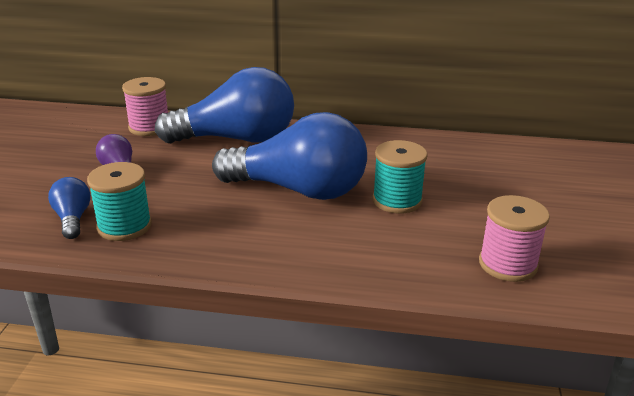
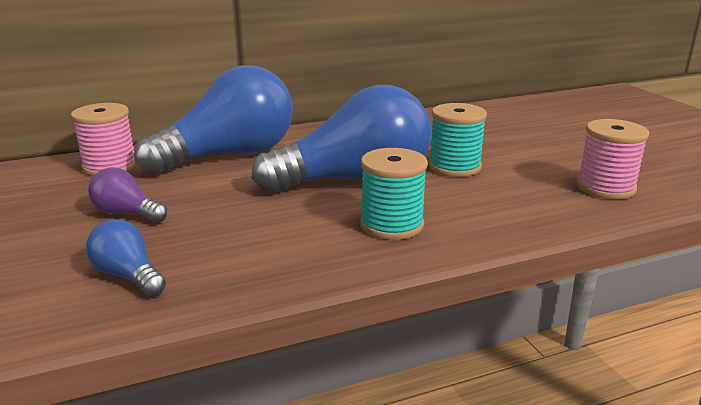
camera: 30 degrees left, 5 degrees down
(124, 226) = (208, 264): turquoise spool -> turquoise spool (392, 225)

